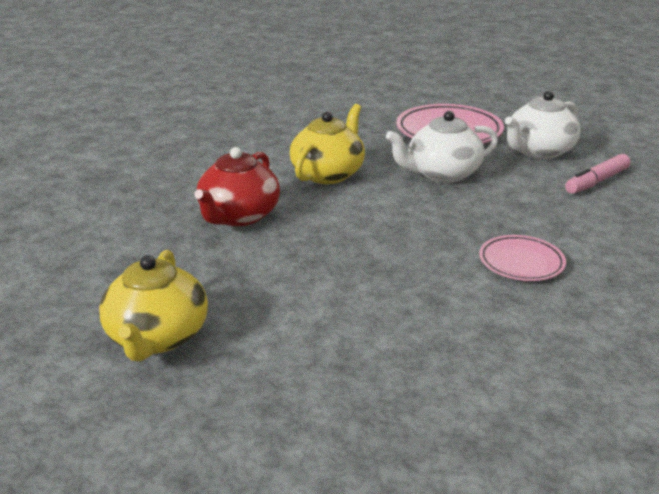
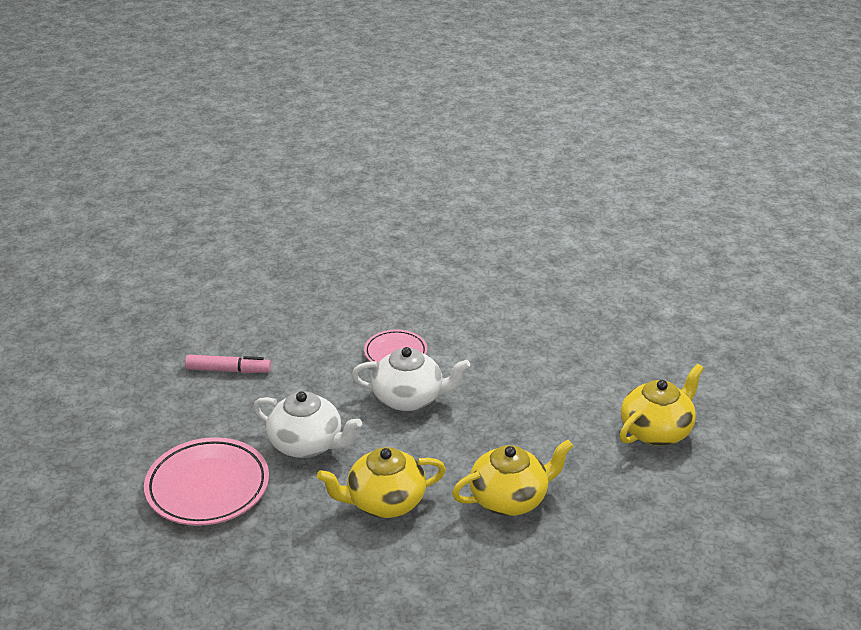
camera: 135 degrees left, 5 degrees up
(238, 216) = (510, 498): red teapot -> yellow teapot
(538, 151) = (197, 418): white teapot -> white teapot (409, 398)

